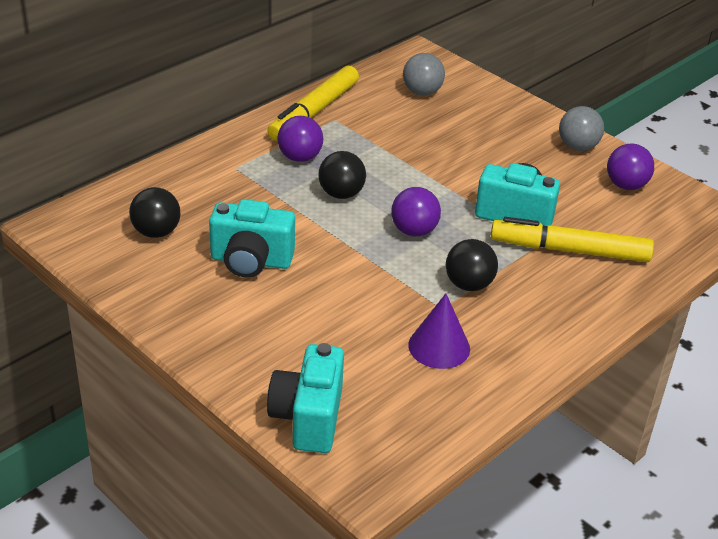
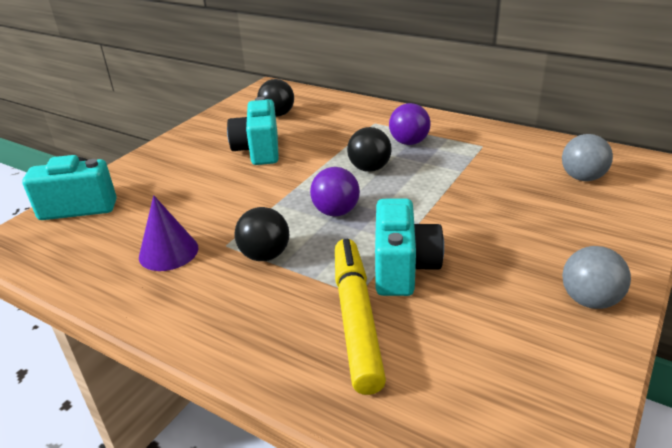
camera: 80 degrees right, 5 degrees down
(314, 112) = (484, 135): yellow marker -> none
(626, 185) = (537, 357): purple ball -> none

